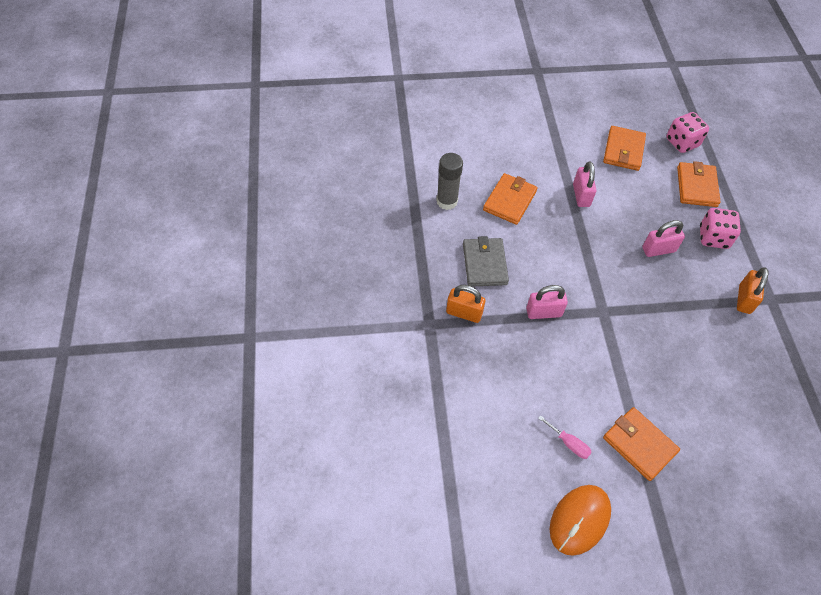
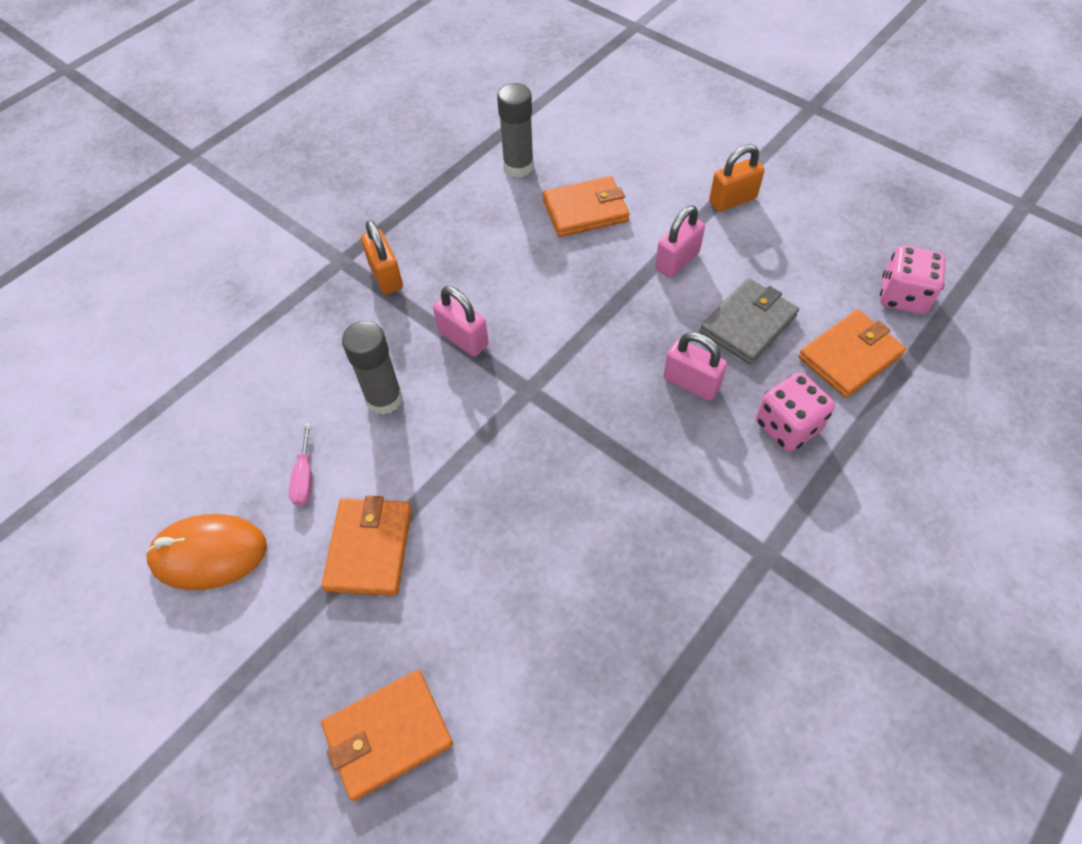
camera: 50 degrees right, 0 degrees up
(484, 264) = (471, 249): grey wallet -> grey wallet (748, 324)
(550, 373) = (384, 399): none -> grey glue stick
(623, 150) = (803, 252): orange wallet -> orange wallet (388, 735)
(744, 299) = (726, 524): orange padlock -> orange padlock (732, 200)

